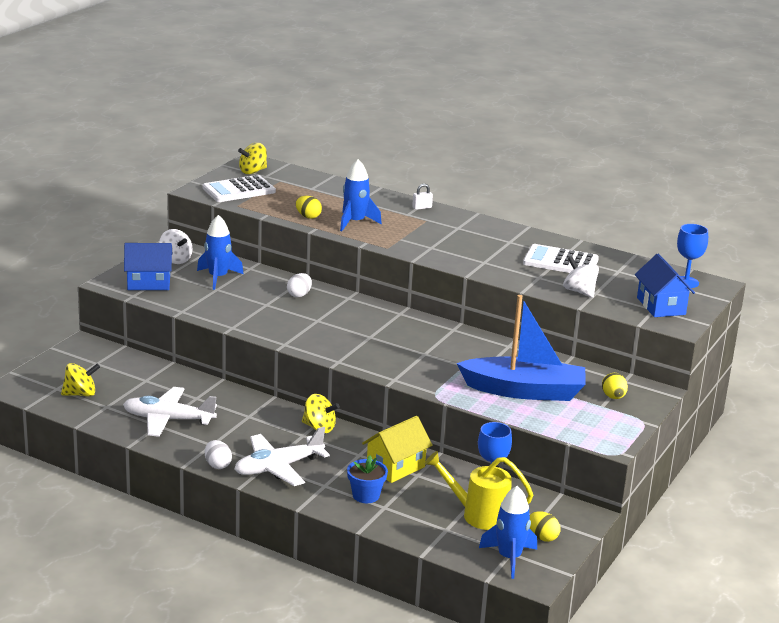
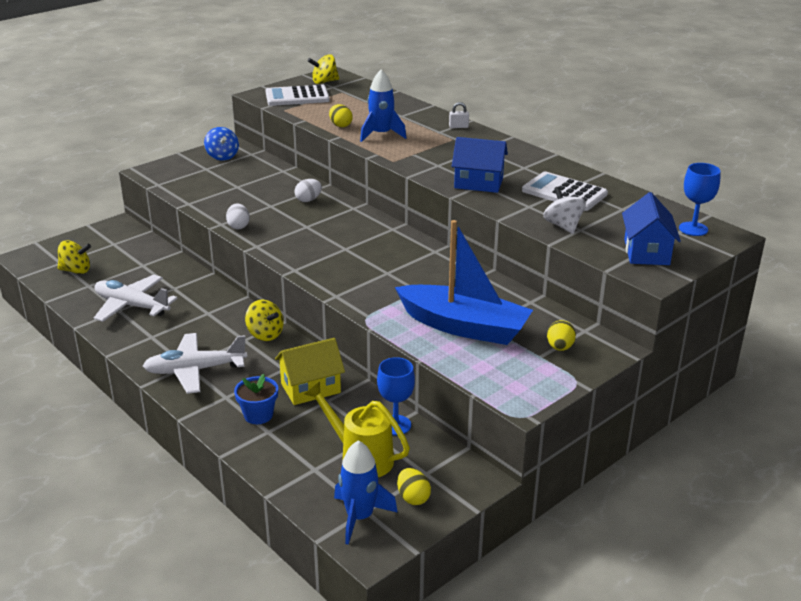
camera: 20 degrees right, 5 degrees up
(149, 283) = (181, 174): blue house -> blue house (478, 183)
(175, 260) = (222, 156): white spinning top -> blue spinning top
(217, 465) = (140, 358): white egg -> white egg (238, 226)
(218, 278) = (246, 176): blue rocket -> none

